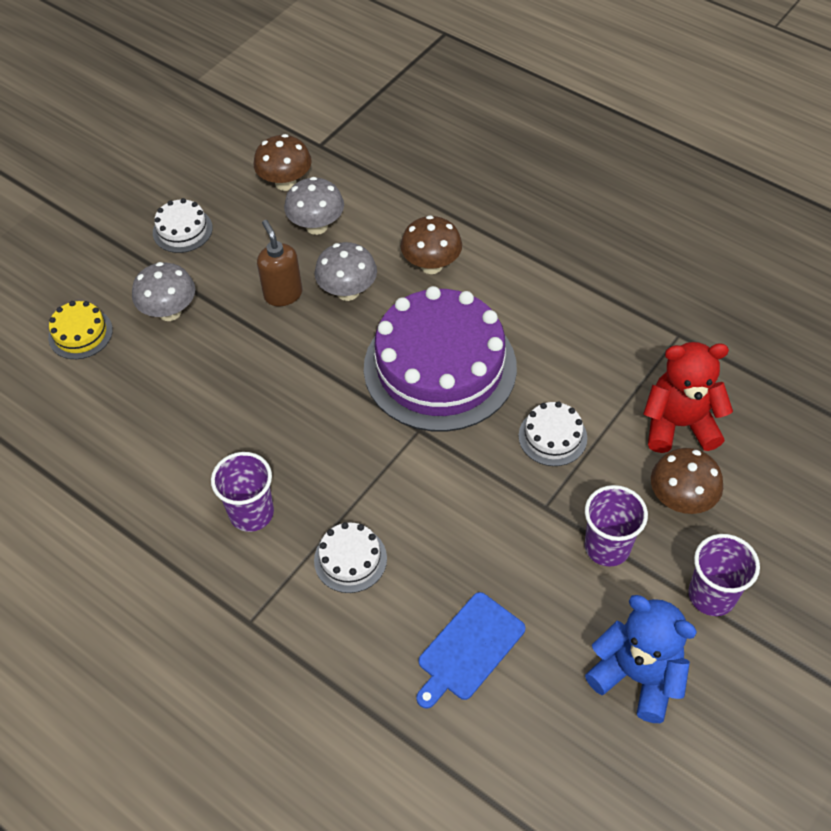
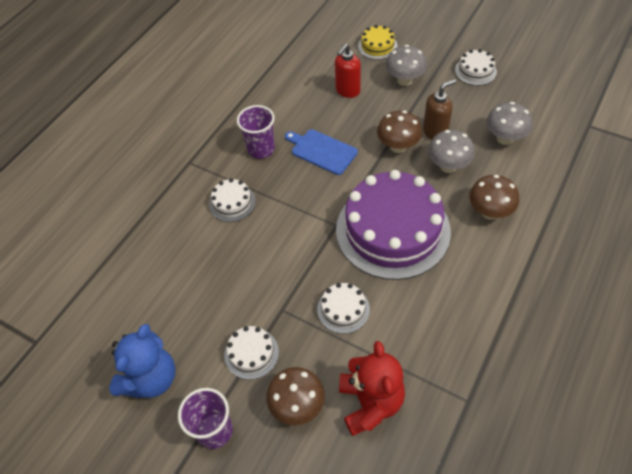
camera: 85 degrees right, 0 degrees up
(165, 385) = (347, 91): none -> red soap dispenser
(285, 183) = (540, 114): brown mushroom -> brown mushroom (398, 146)
(468, 649) = (171, 274): blue cutting board -> blue cutting board (322, 151)
(607, 547) = (251, 353): purple cup -> white cake

